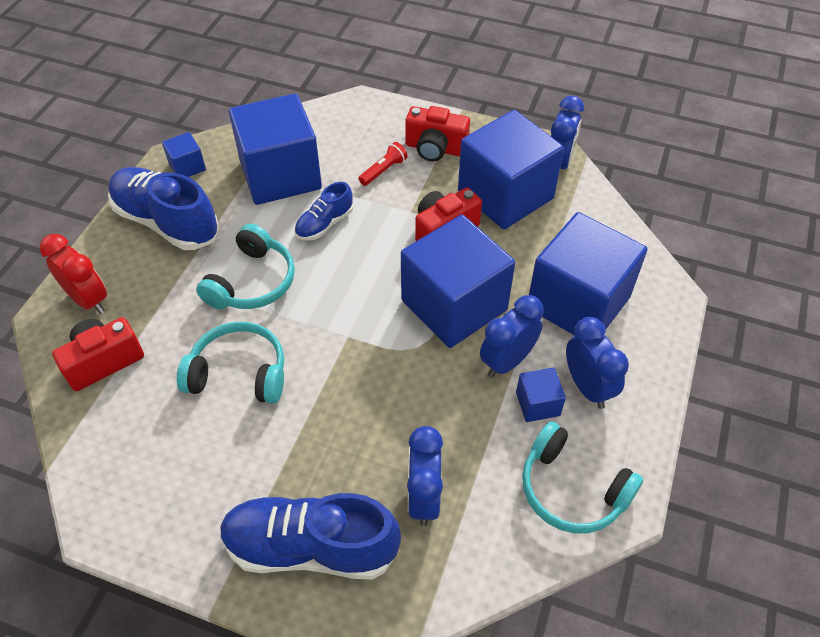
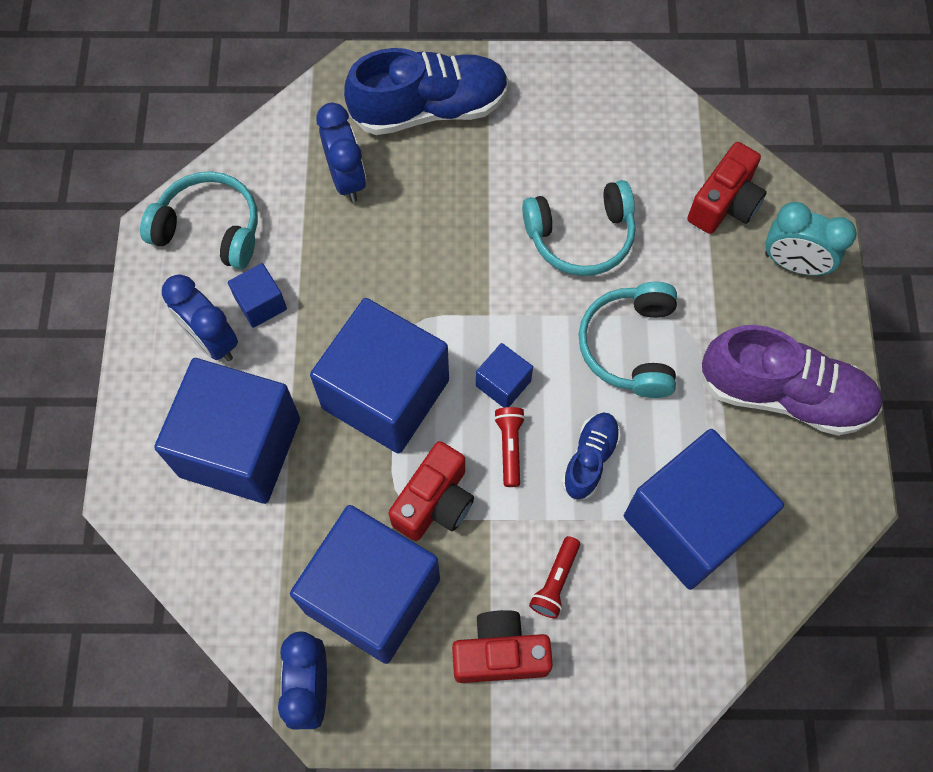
camera: 160 degrees right, 15 degrees up
(88, 300) = (793, 263): red clock -> turquoise clock
(167, 222) = (784, 394): blue shoe -> purple shoe
(187, 167) = (821, 492): blue cube -> blue cube (503, 383)
(376, 246) = (510, 447): none -> red flashlight
(507, 361) = (305, 342): blue clock -> none

